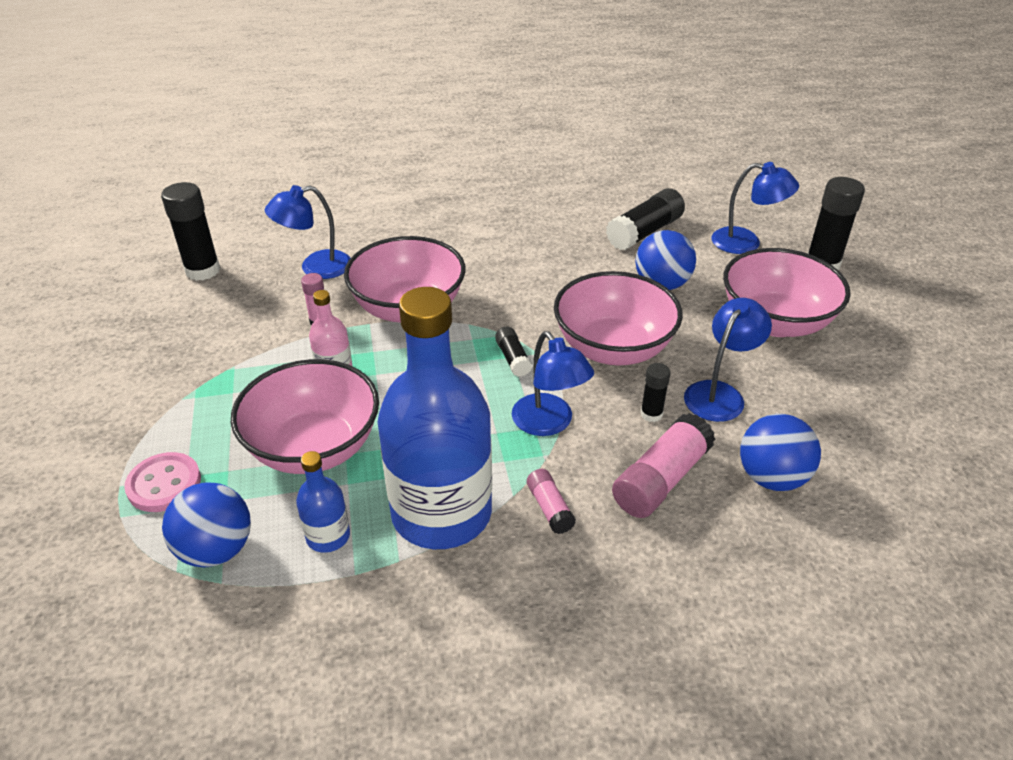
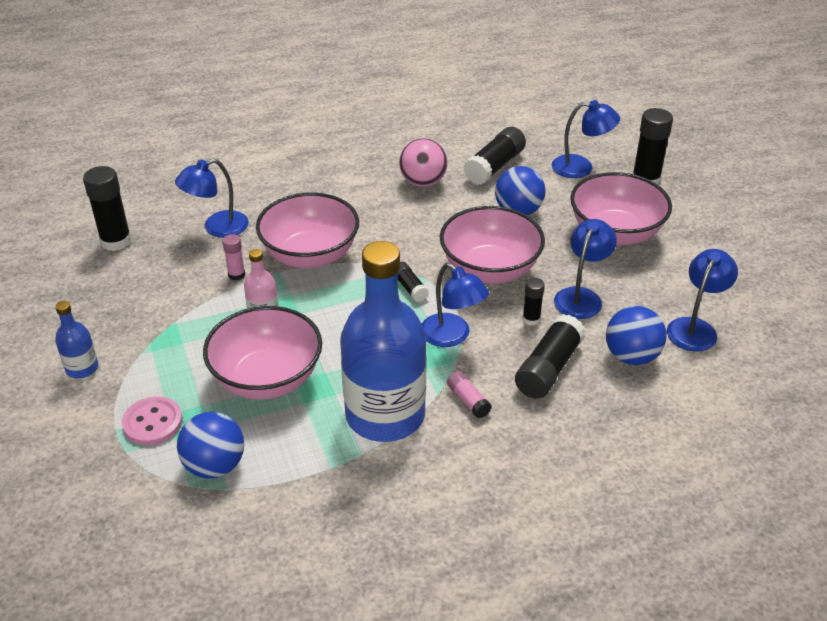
camera: 10 degrees left, 0 degrees up
(328, 536) = (301, 444): blue bottle -> blue bottle (82, 368)
(558, 241) = (423, 182): none -> pink ball
(661, 479) = (548, 368): pink glue stick -> black glue stick
(861, 451) = (695, 328): none -> blue lamp

